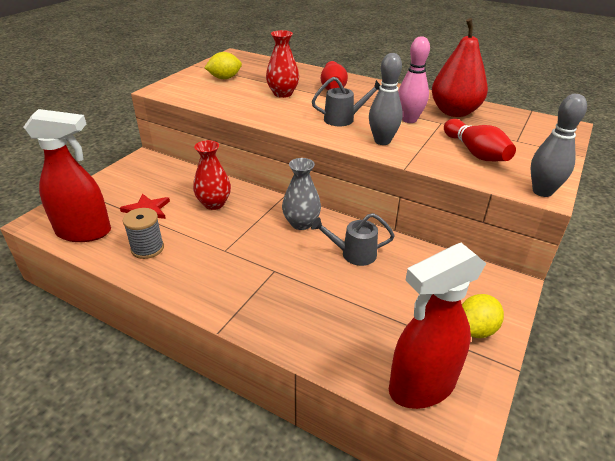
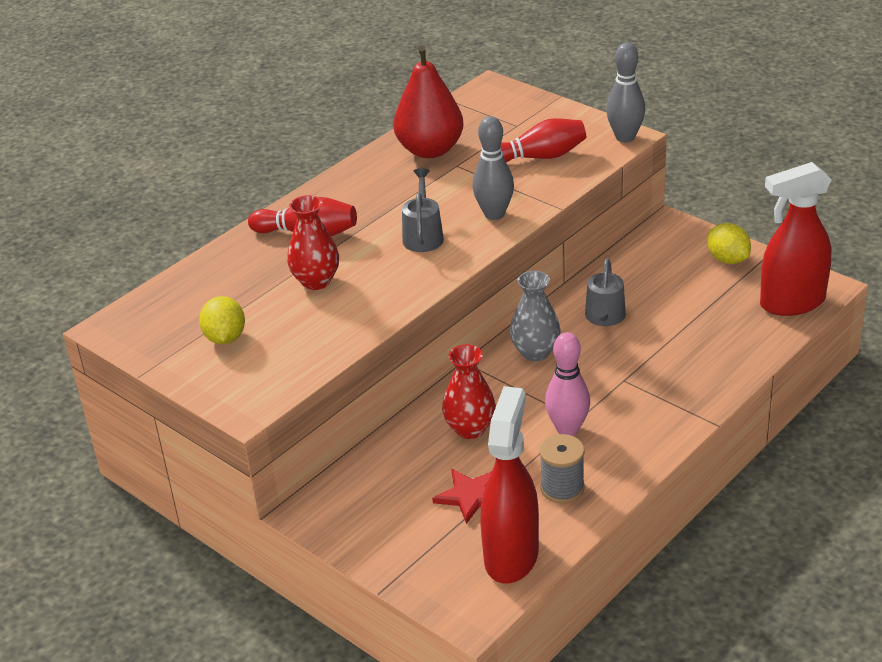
camera: 75 degrees left, 0 degrees up
(409, 120) = (441, 186): pink bowling pin -> pink bowling pin (568, 429)
(421, 386) = (791, 303): red spray bottle -> red spray bottle turned 90 degrees clockwise

